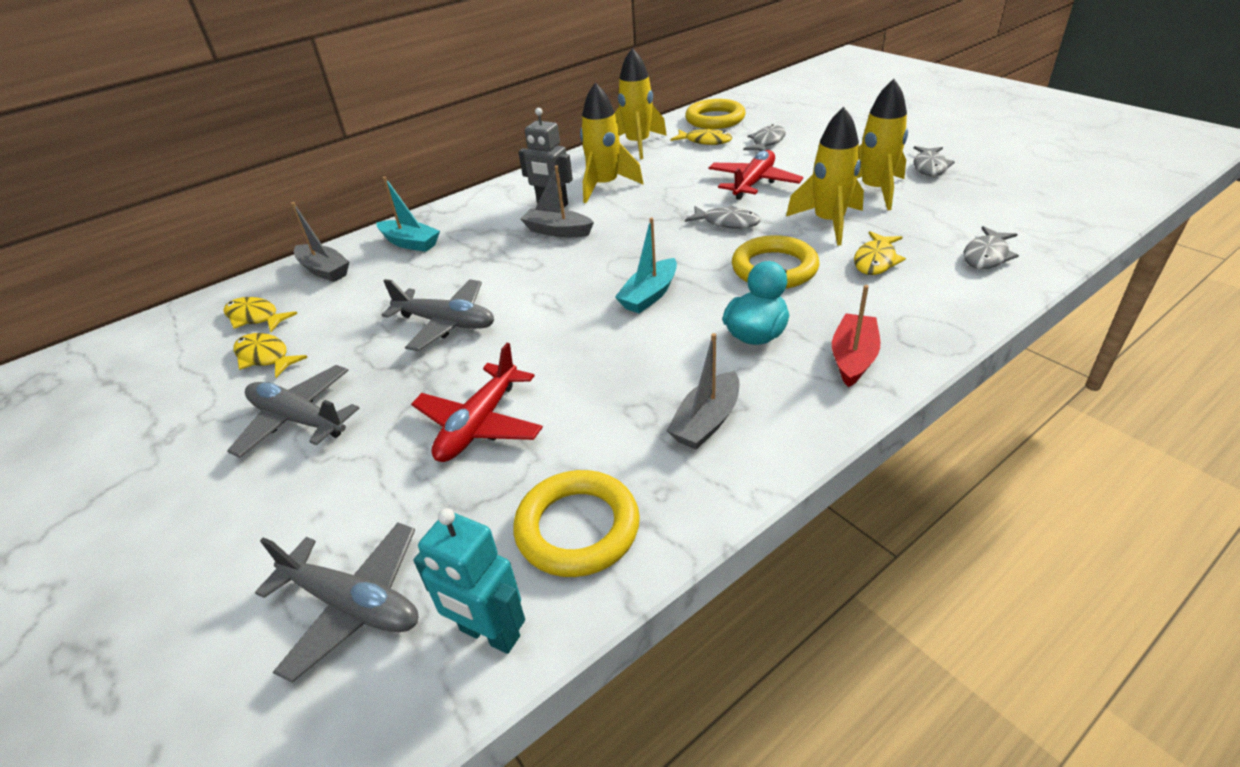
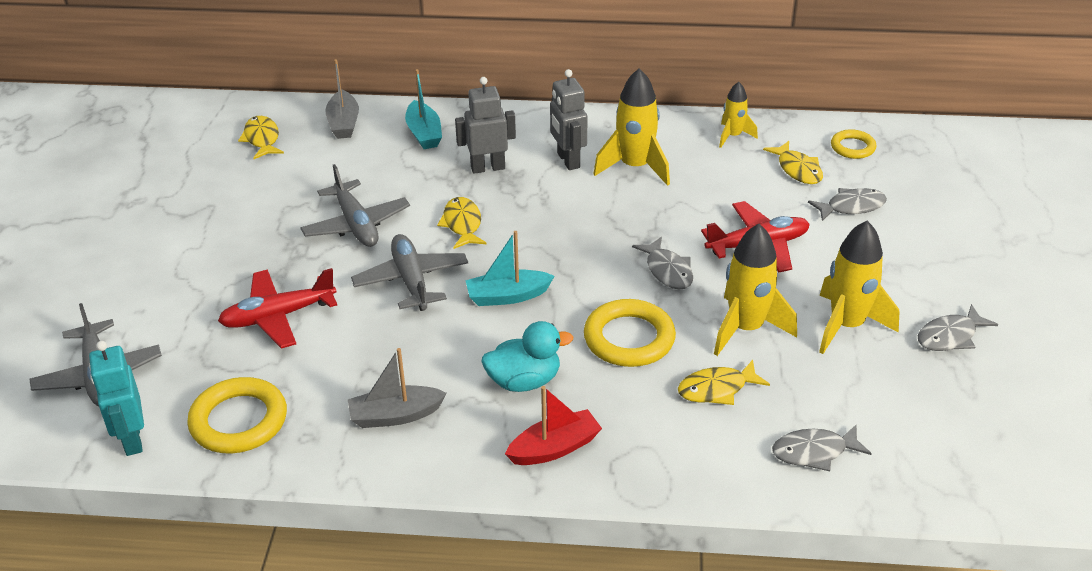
camera: 40 degrees right, 0 degrees up
(265, 357) = (233, 177): yellow fish -> yellow fish (462, 224)
(299, 420) = (198, 240): grey plane -> grey plane (411, 281)
(498, 236) = (488, 168): none -> grey robot
(557, 231) = (533, 191): grey boat -> none
(638, 145) = (733, 136): yellow rocket -> yellow rocket, size x0.58
(715, 119) = (852, 147): yellow ring -> yellow ring, size x0.59

